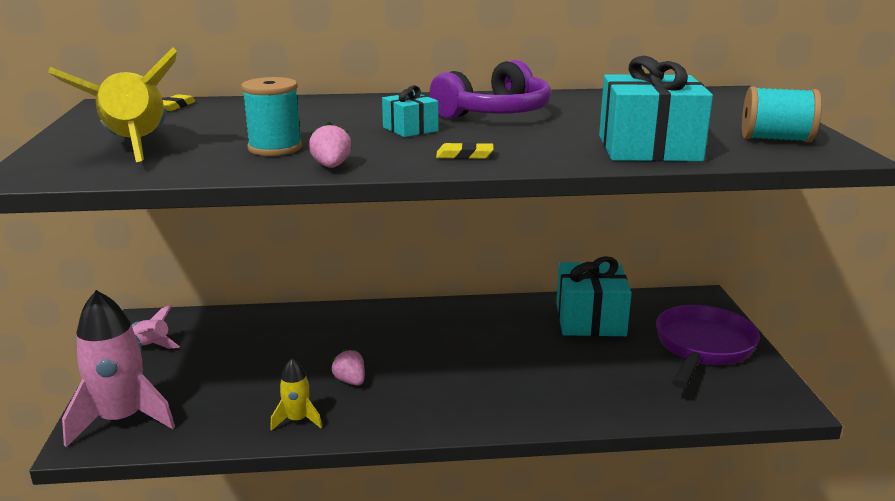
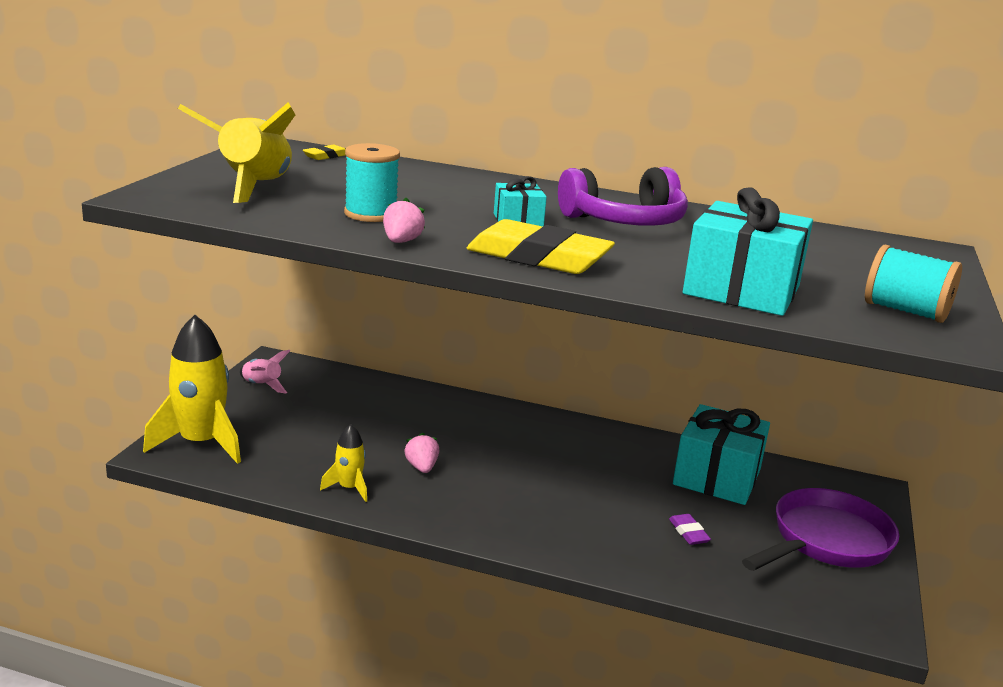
camera: 20 degrees right, 0 degrees up
(122, 419) = (201, 443): pink rocket -> yellow rocket
(464, 155) = (538, 257): yellow eraser -> yellow eraser, size x2.35
(603, 371) = (688, 532): none -> purple eraser

